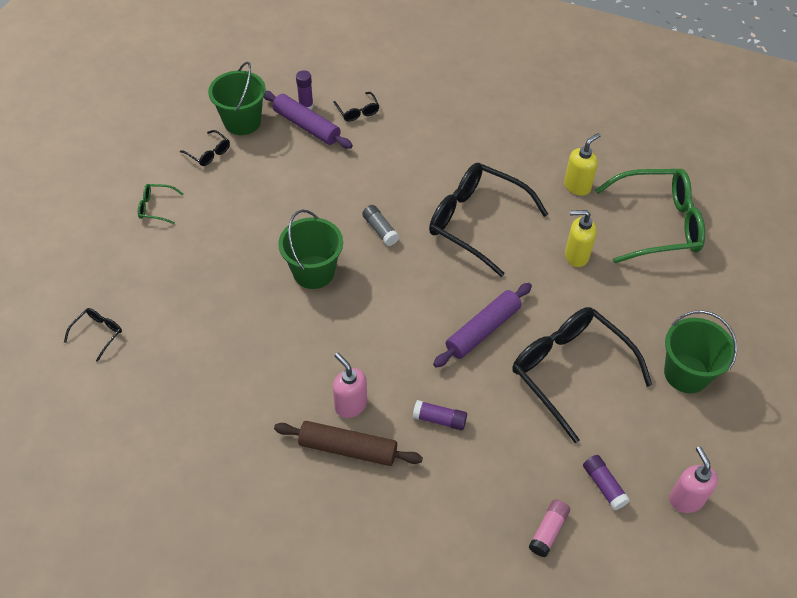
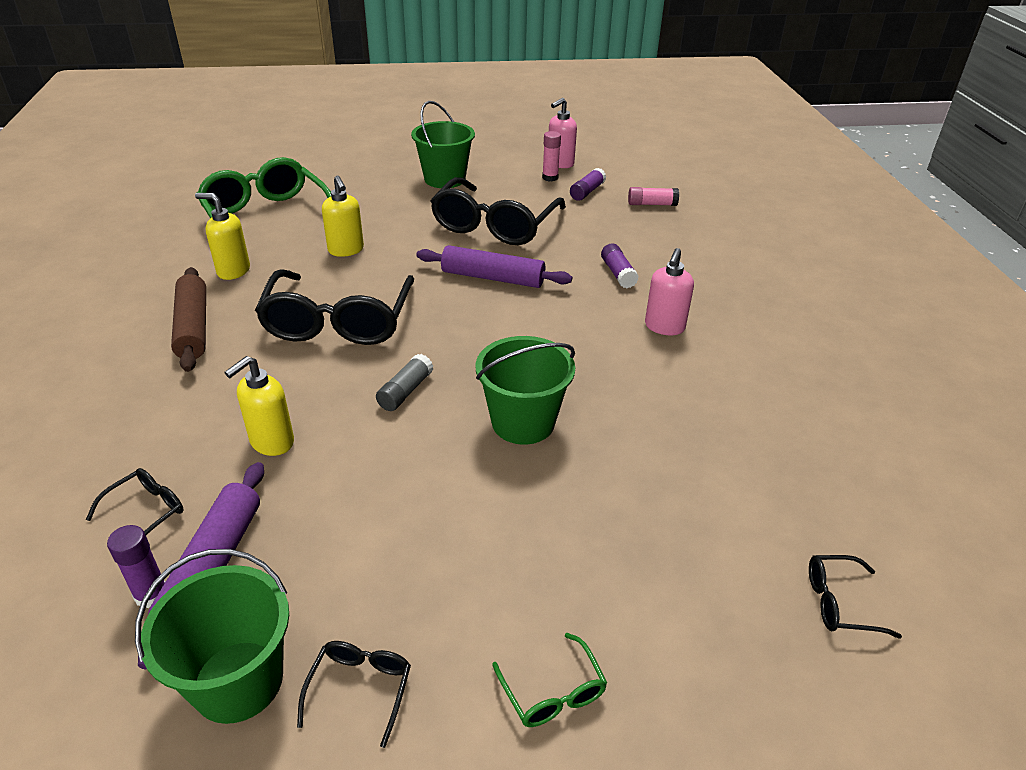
camera: 120 degrees left, 15 degrees down
(348, 448) = (708, 312): brown rolling pin -> brown rolling pin (193, 327)
(376, 163) = (271, 442): none -> yellow soap dispenser
(652, 469) = (550, 178): none -> pink glue stick

